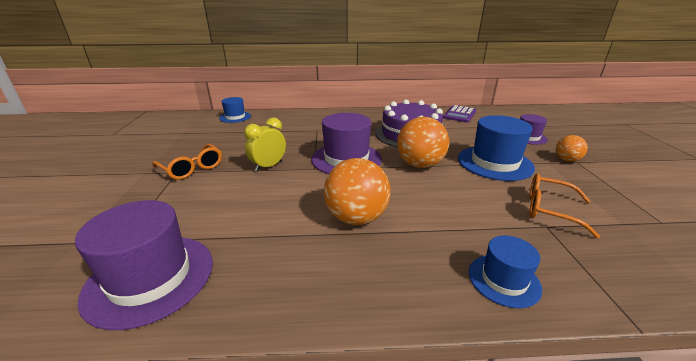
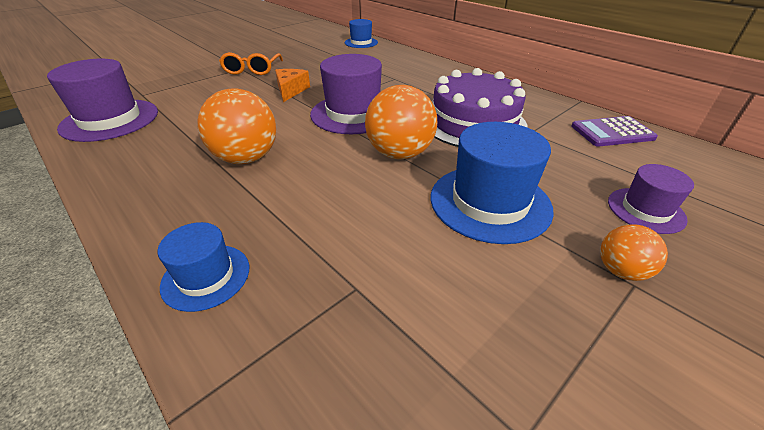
camera: 50 degrees right, 10 degrees up
(268, 166) = (291, 90): yellow clock -> orange cheese
(549, 210) = (406, 282): orange glasses -> none

